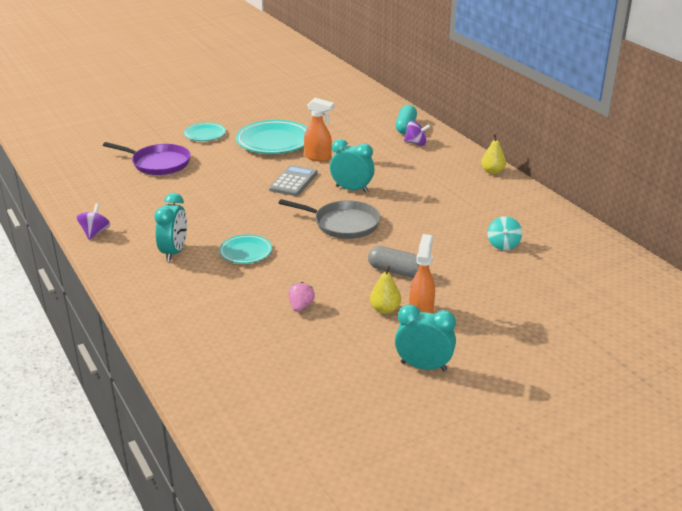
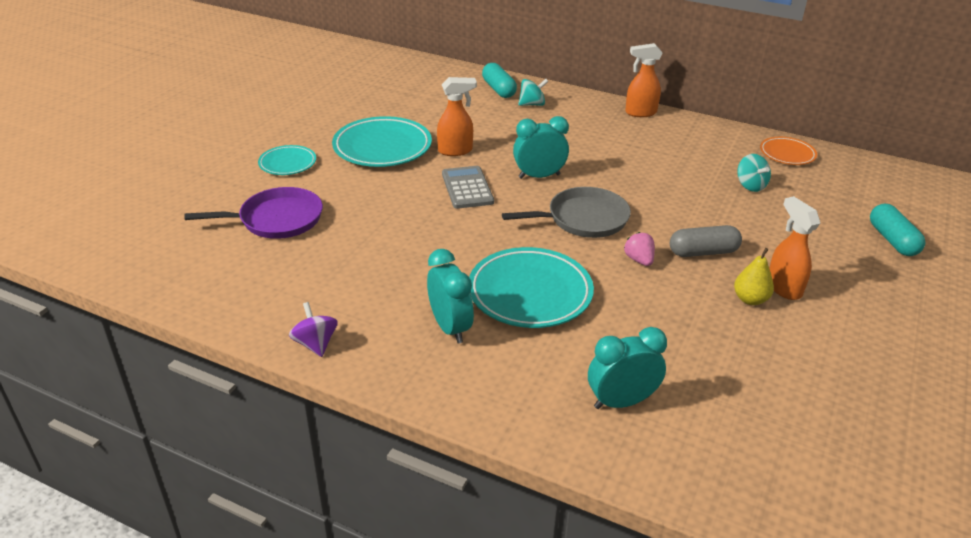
camera: 35 degrees left, 5 degrees up
(246, 252) = (530, 293): turquoise plate -> turquoise plate, size x1.78
(300, 306) = (672, 333): pink strawberry -> pink strawberry (639, 260)
(416, 143) = (532, 104): purple spinning top -> turquoise spinning top
(423, 366) = (864, 346): turquoise clock -> turquoise clock (621, 401)
(492, 171) = (640, 113): yellow pear -> orange spray bottle
(562, 317) = (892, 240): none -> turquoise capsule
(571, 234) = (787, 154): none -> orange plate

